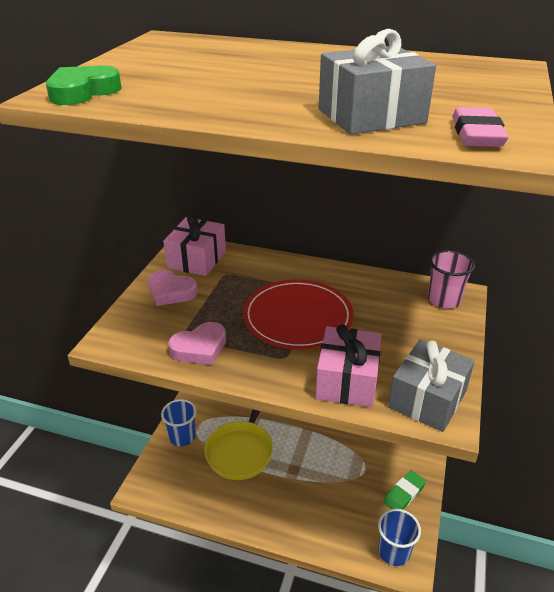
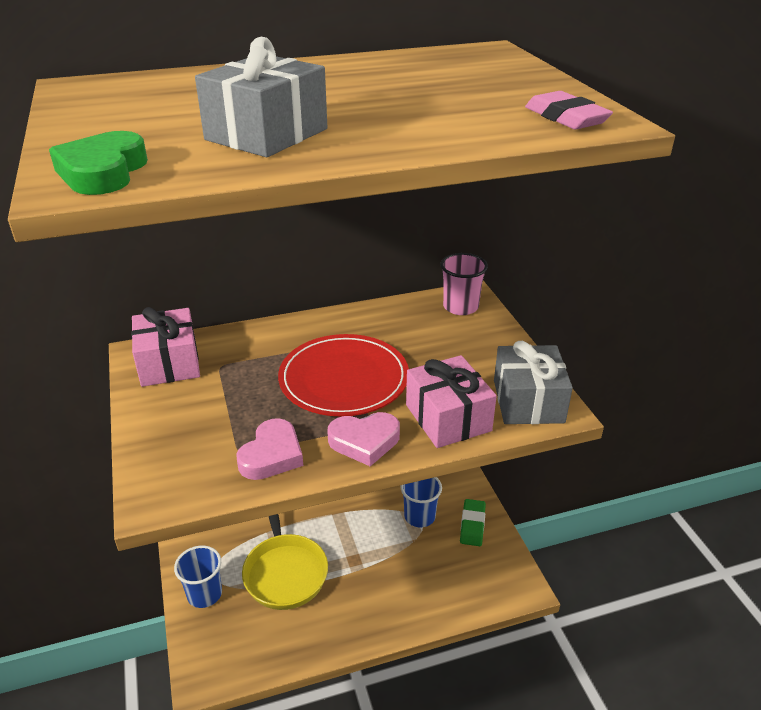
camera: 35 degrees left, 0 degrees up
(171, 292) = (174, 411): pink heart -> pink heart (364, 441)
(371, 116) = (458, 123): grey gift -> grey gift (266, 134)
(394, 552) = (502, 582): blue cup -> blue cup (419, 516)

